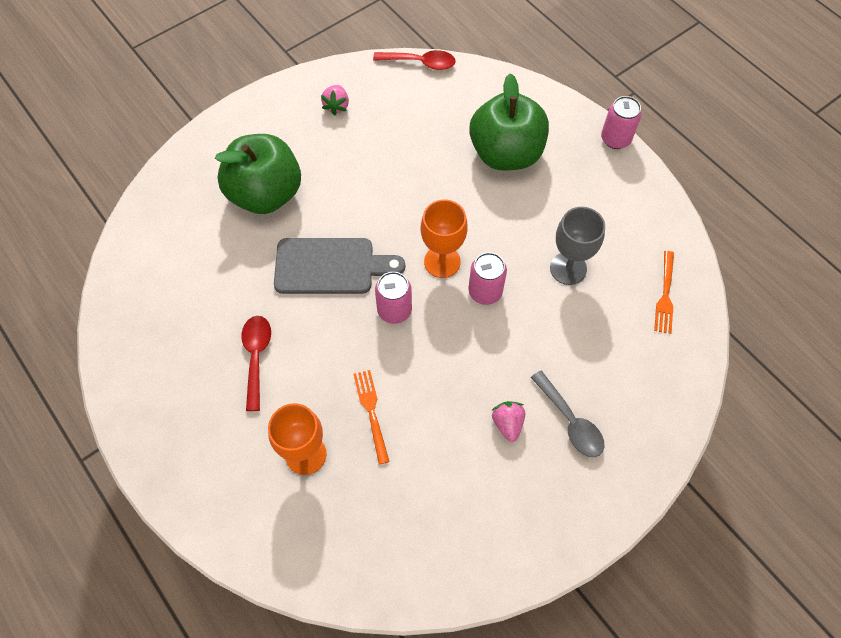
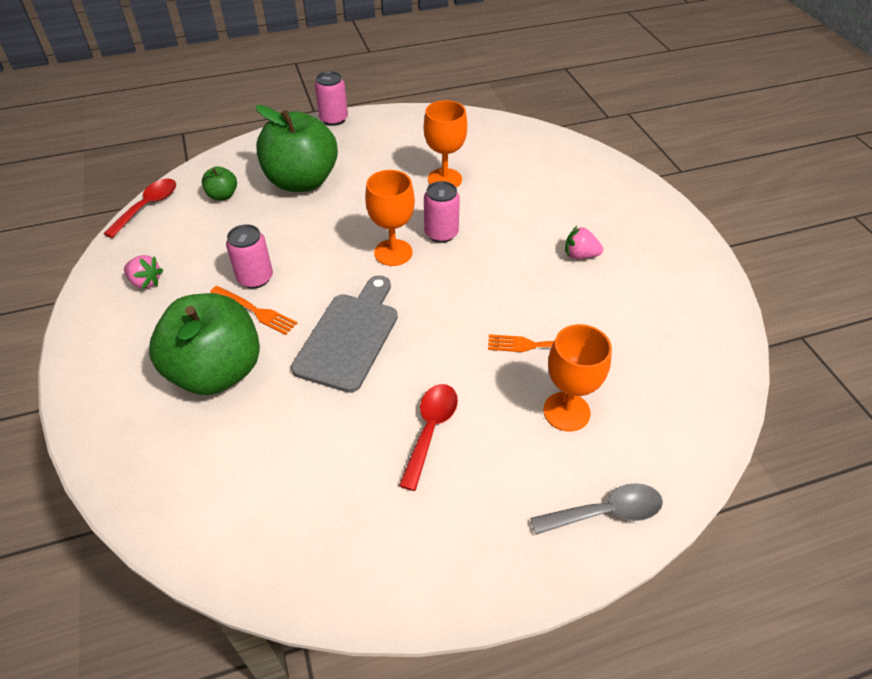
camera: 70 degrees left, 15 degrees down
(256, 357) = (430, 430): red spoon -> red spoon turned 90 degrees clockwise
(394, 310) = (429, 300): pink can -> pink can (255, 278)
(458, 105) = (222, 195): none -> green apple
(568, 268) = (444, 179): grey goblet -> orange goblet
(570, 421) = (590, 218): grey spoon -> grey spoon (605, 512)
(665, 295) = (496, 138): orange fork -> orange fork (255, 311)

